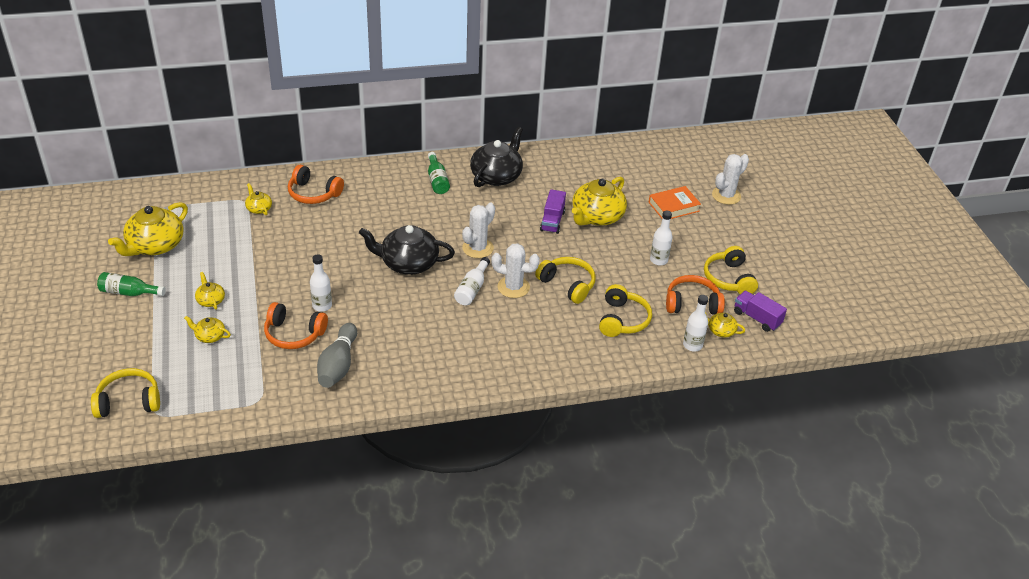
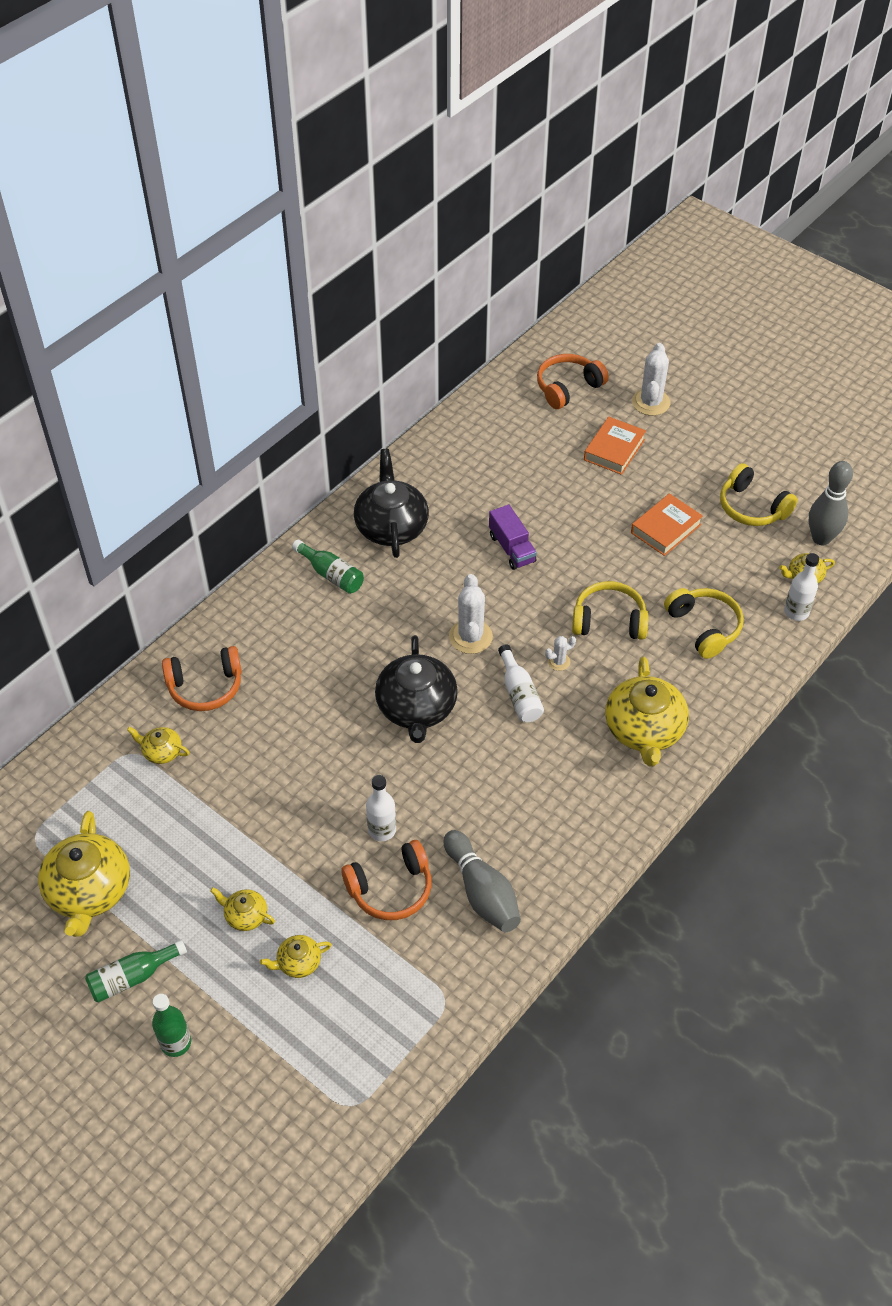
camera: 35 degrees left, 10 degrees up
(113, 332) = (176, 1043): none -> green bottle
(128, 401) = (301, 1116): yellow headphones -> none
(408, 263) = (416, 708): black teapot -> black teapot turned 60 degrees counterclockwise
(513, 287) = (559, 662): white cactus -> white cactus, size x0.51
(596, 217) = (551, 513): yellow teapot -> yellow teapot (644, 730)
(658, 260) = (665, 528): white bottle -> orange book
(692, 303) = (748, 561): orange headphones -> orange headphones (568, 388)
(757, 318) = (821, 538): purple truck -> grey bowling pin

